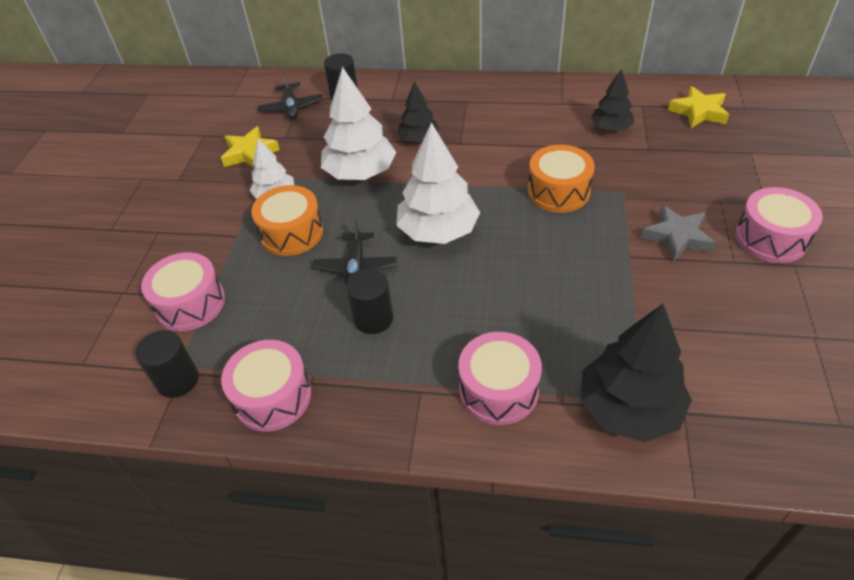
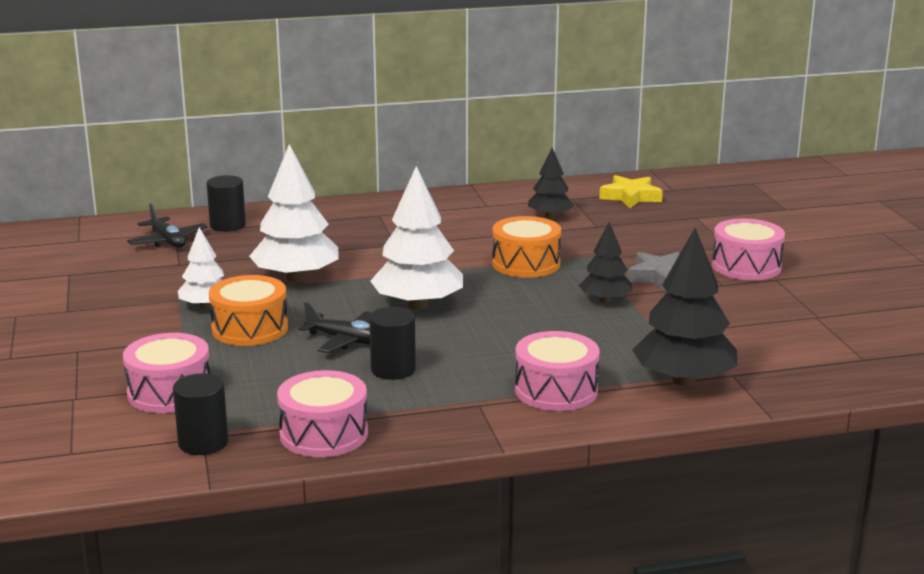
camera: 25 degrees left, 25 degrees down
(249, 153) = (144, 280): yellow star -> none
(356, 267) = (345, 340): black plane -> black plane turned 45 degrees counterclockwise
(419, 139) = (345, 247): black tree -> black tree (605, 300)

